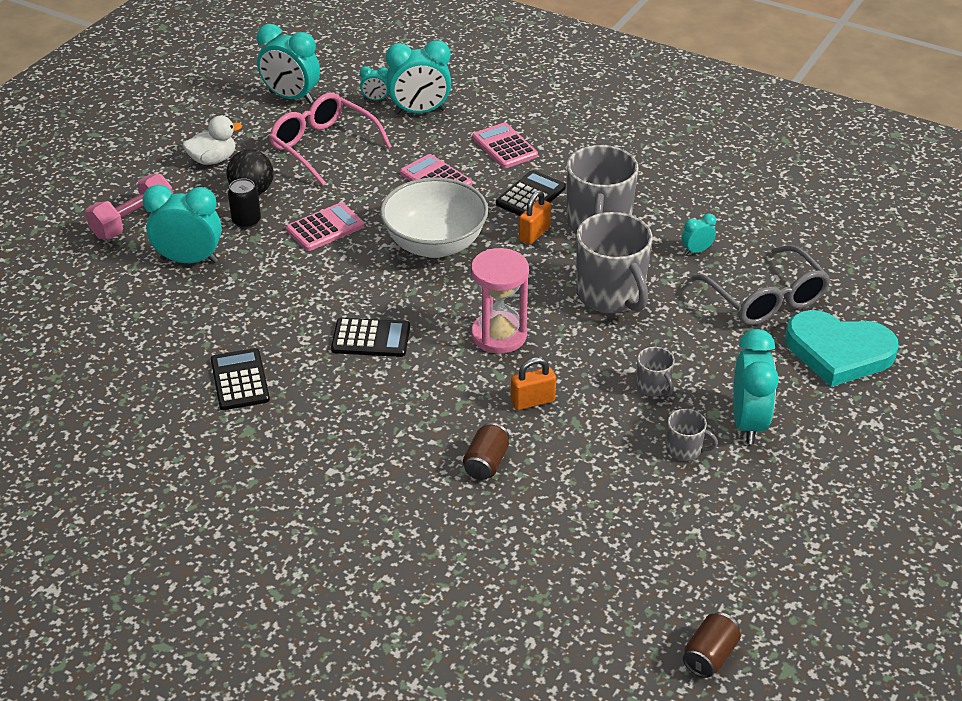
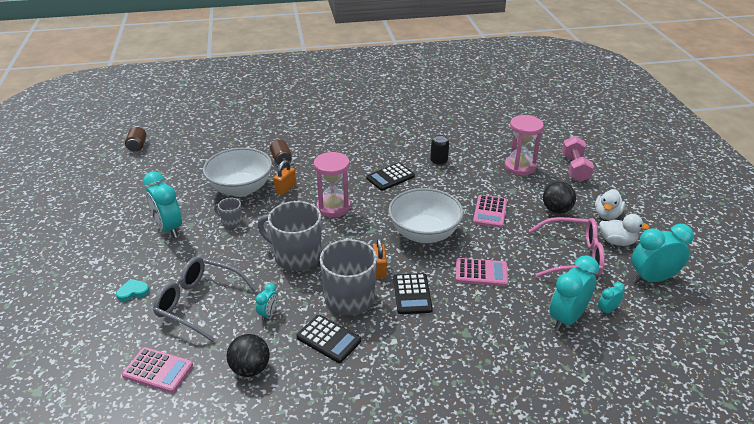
camera: 140 degrees right, 5 degrees down
(189, 260) = (520, 167): turquoise clock -> pink hourglass
(240, 380) = (419, 140): black calculator -> black calculator (328, 339)
(246, 221) = (530, 195): black can -> black can (439, 161)
(257, 135) = (617, 241): none -> white duck
(504, 146) = (475, 323): pink calculator -> pink calculator (158, 370)
(597, 438) = (241, 188): none -> white bowl
(684, 449) = (194, 203): grey mug -> none
(752, 214) = (250, 368): none -> black ball
(838, 352) = (133, 291): turquoise heart -> turquoise heart, size x0.41

